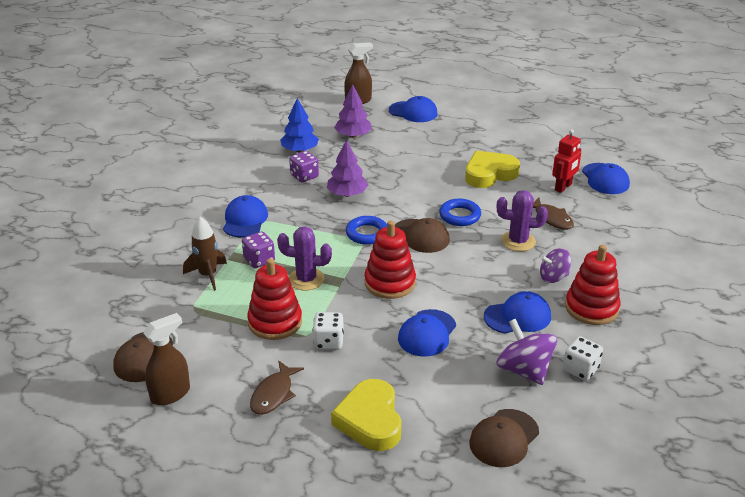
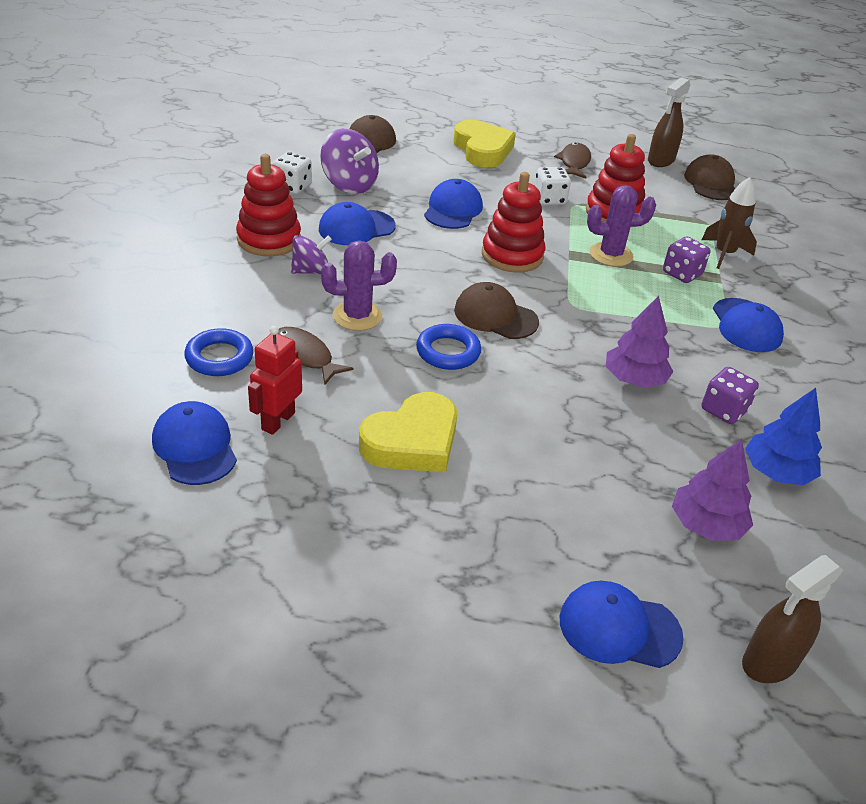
camera: 165 degrees right, 5 degrees up
(367, 233) = (570, 315): blue ring -> blue ring (219, 357)

